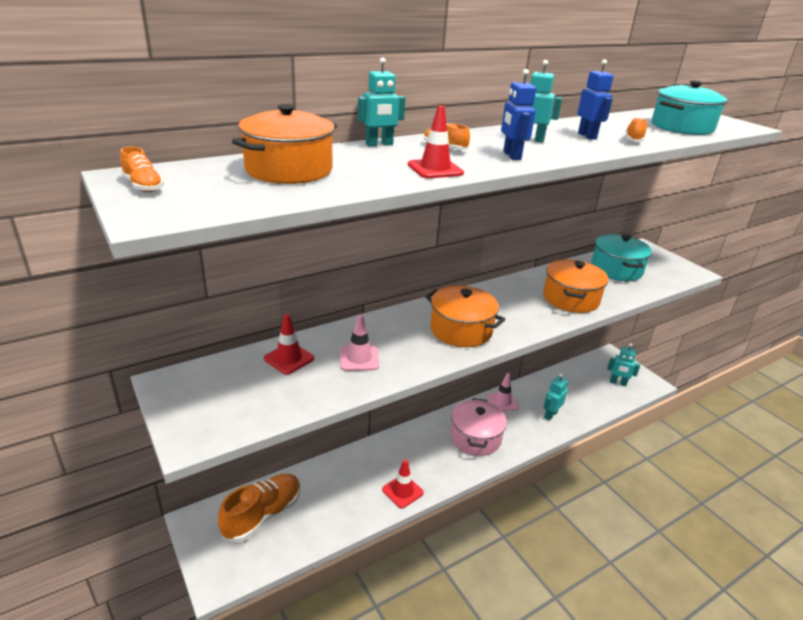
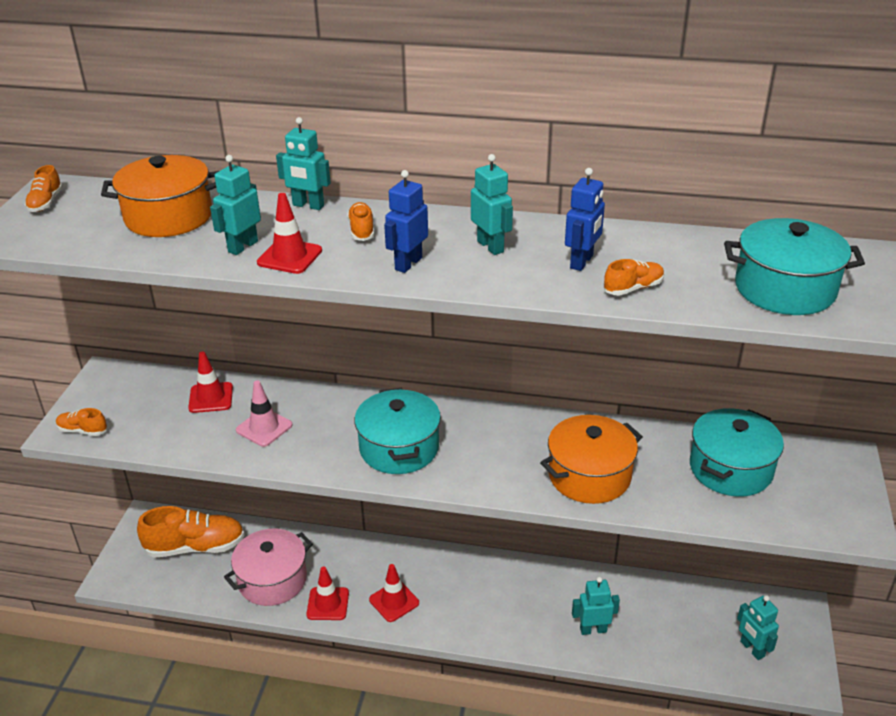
camera: 45 degrees right, 5 degrees up
(210, 430) = (82, 430): none -> orange shoe
(389, 172) = (242, 246): none -> turquoise robot
(439, 464) = (394, 601): none -> red traffic cone
(461, 330) = (399, 448): orange pot -> turquoise pot
(475, 438) = (467, 599): pink pot -> pink pot (272, 580)
(502, 402) = (553, 579): pink traffic cone -> none

